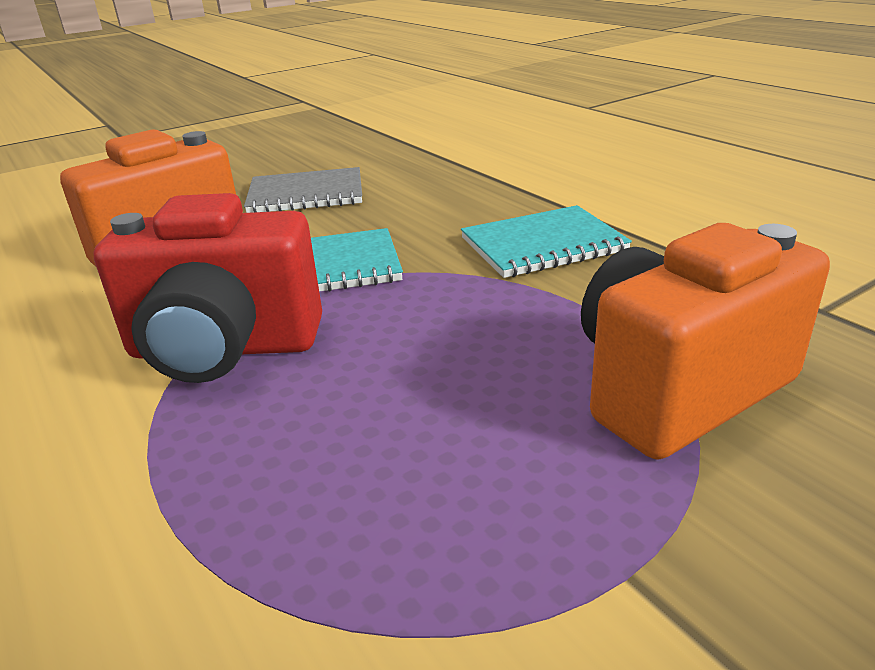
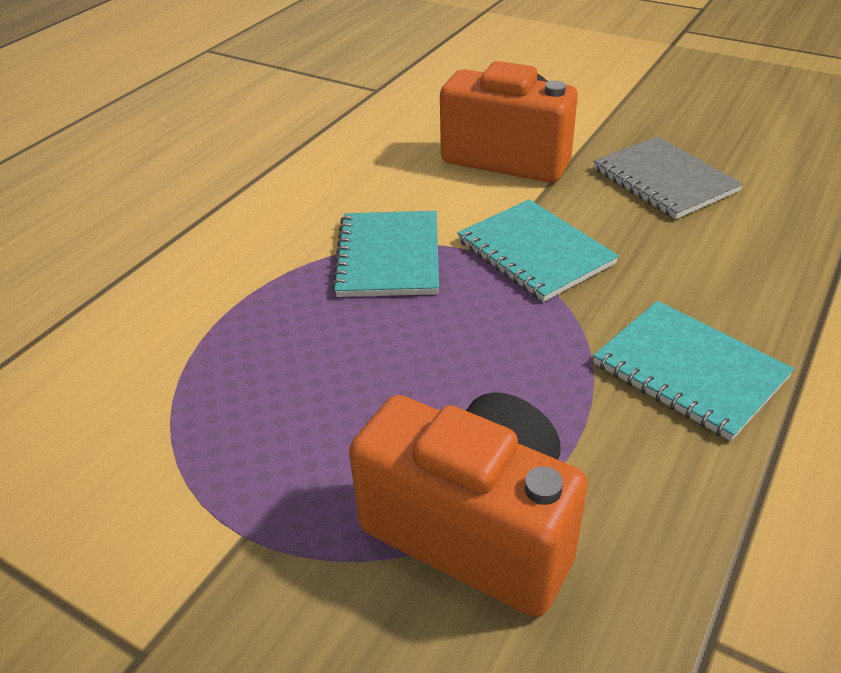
camera: 65 degrees right, 10 degrees up
(224, 349) = (389, 257): red camera -> turquoise notebook

